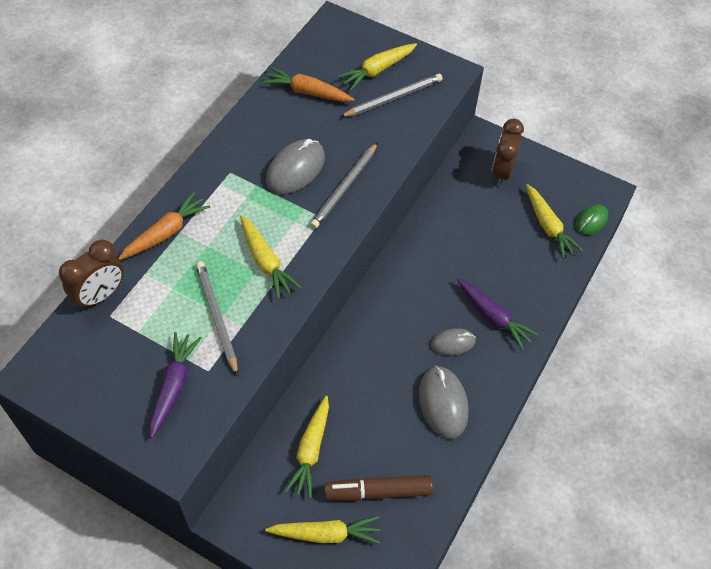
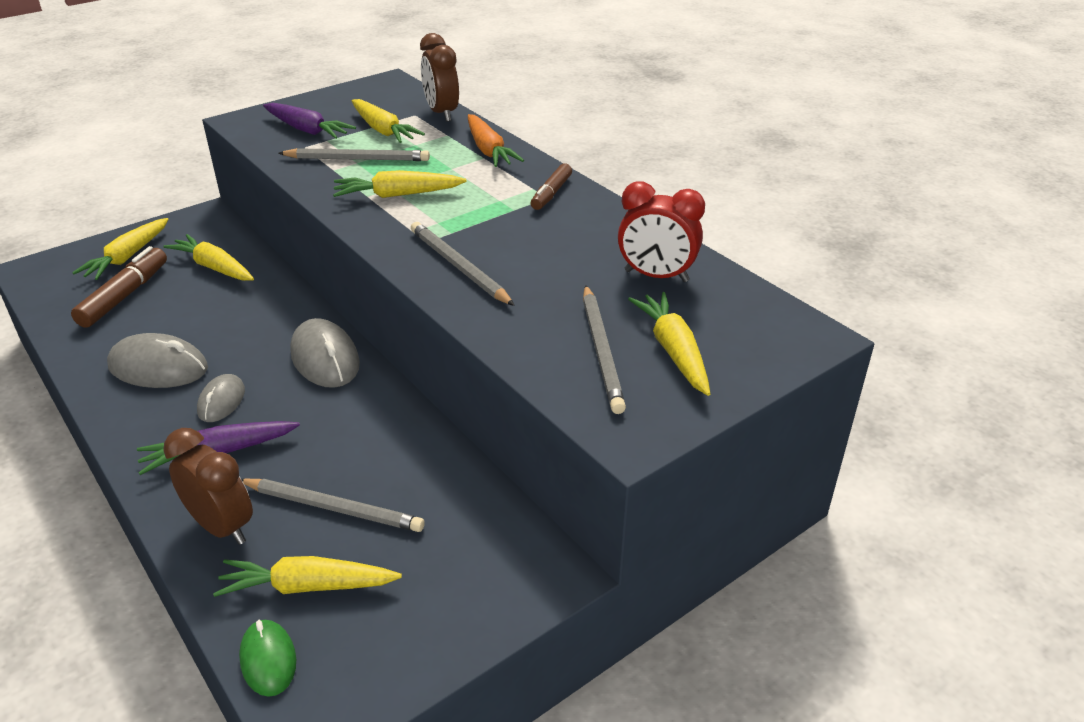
camera: 115 degrees right, 20 degrees down
(153, 325) = (383, 130): none -> yellow carrot
(224, 171) = (551, 193): none -> brown marker
(295, 169) = (518, 239): grey mouse -> grey mouse (325, 359)
(307, 92) = (656, 276): orange carrot -> red clock
(498, 240) = (333, 507): none -> grey pencil
(501, 172) = (462, 568): brown clock -> brown clock (222, 526)

